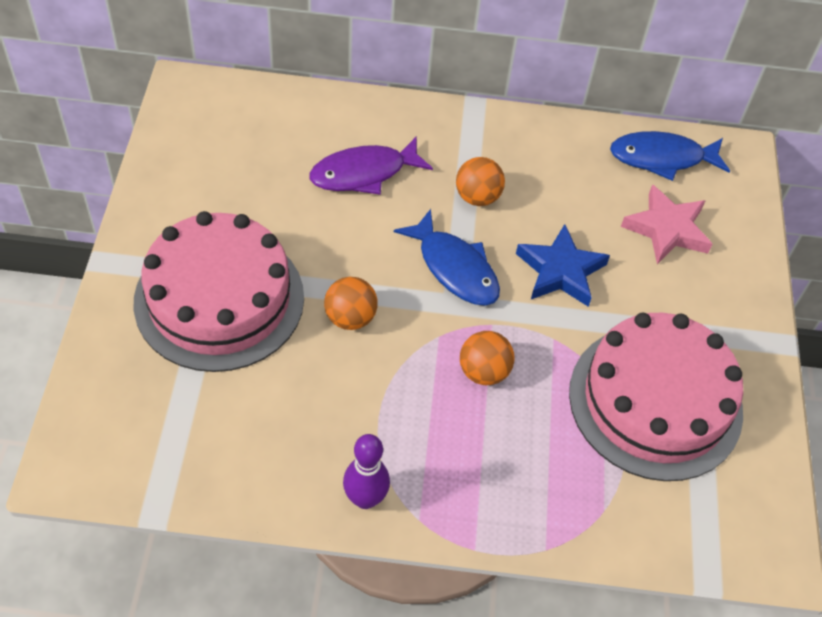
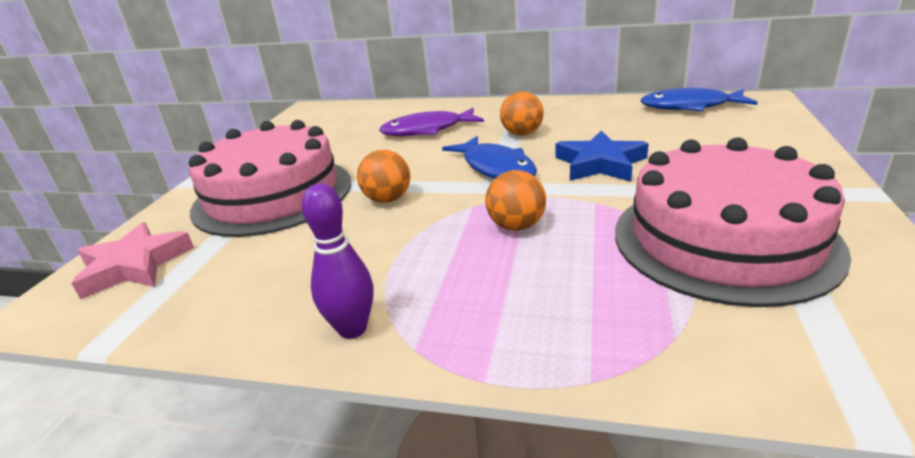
camera: 15 degrees right, 25 degrees down
(667, 229) = (704, 137): pink star -> pink star (134, 266)

